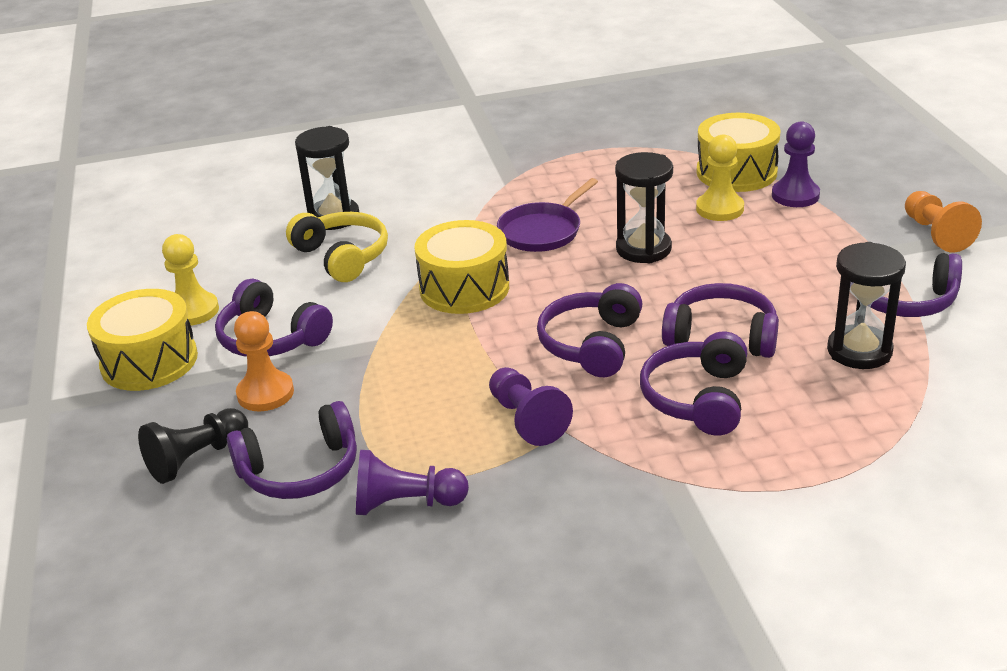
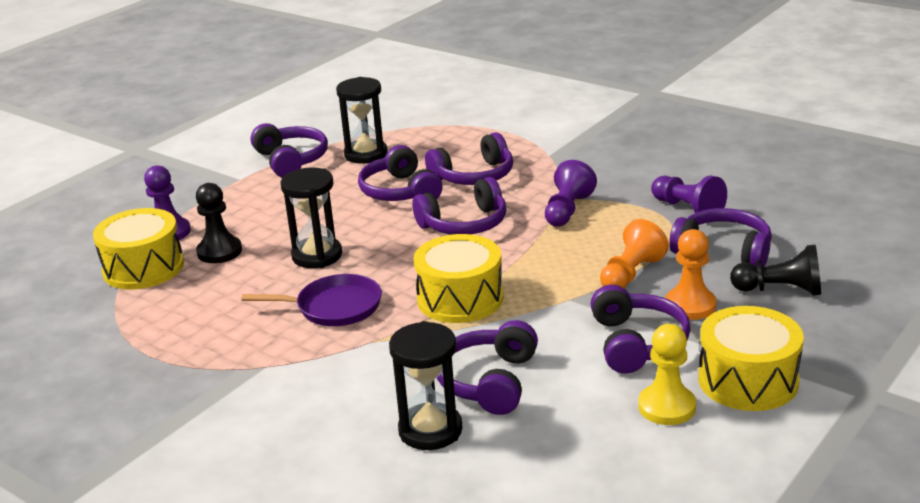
camera: 130 degrees left, 5 degrees down
(342, 256) = (489, 381): yellow headphones -> purple headphones
(719, 209) = (219, 251): yellow pawn -> black pawn
(936, 234) = (189, 173): orange pawn -> orange pawn (631, 274)

